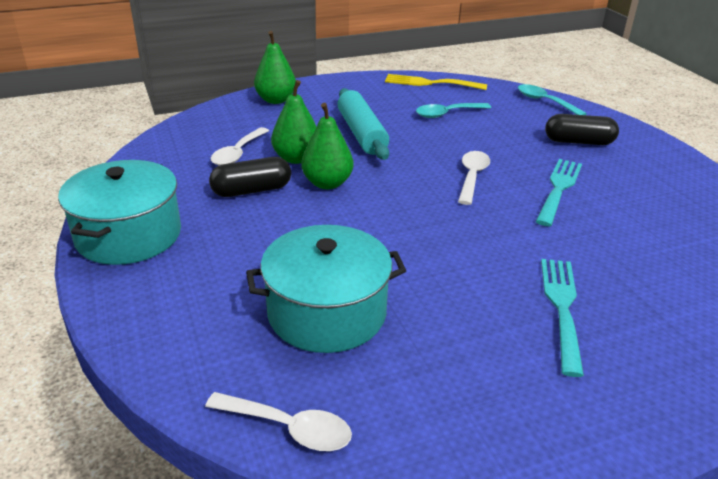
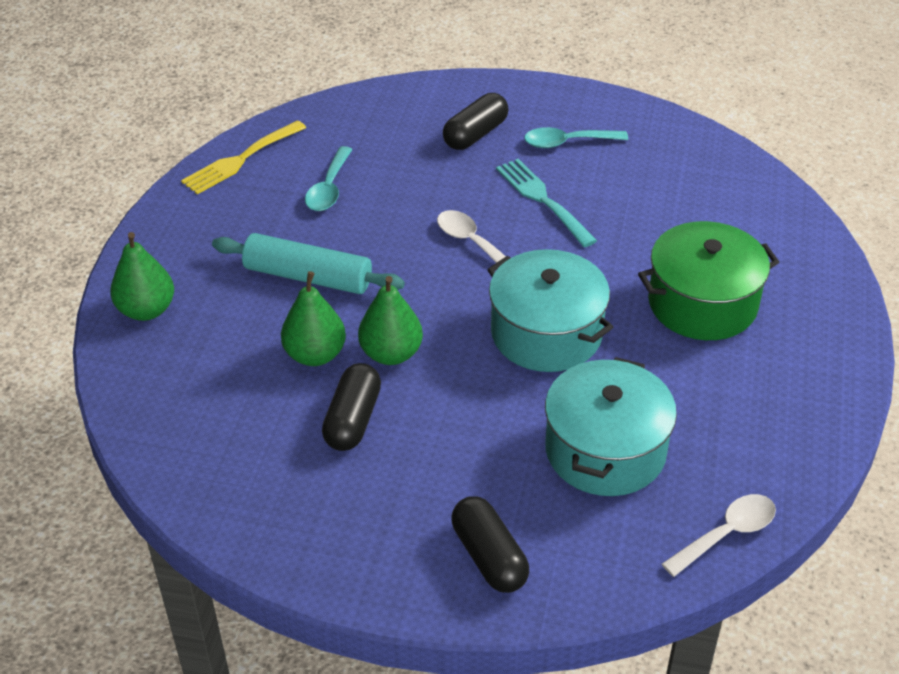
camera: 55 degrees left, 10 degrees up
(128, 235) = (359, 554): turquoise pot -> turquoise pot (546, 333)
(163, 292) = (489, 556): none -> black capsule
(238, 153) = (256, 399): white spoon -> none
(544, 102) = (374, 104): turquoise spoon -> turquoise spoon (567, 142)
(561, 307) = (702, 303): turquoise fork -> green pot

